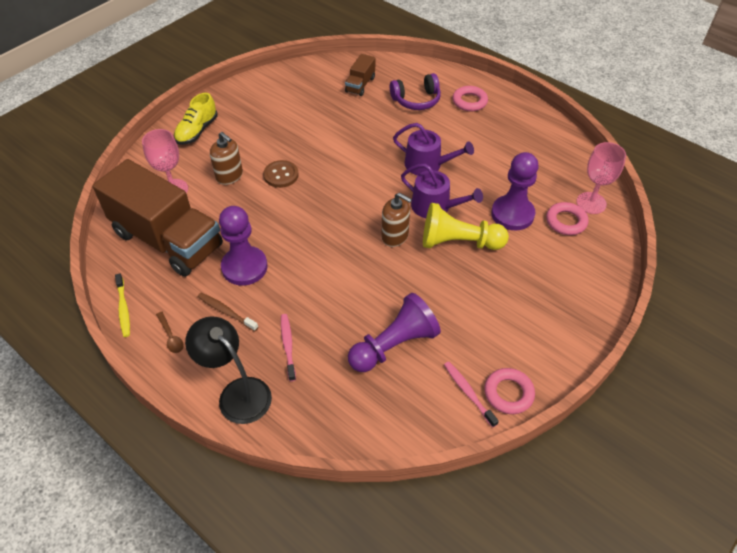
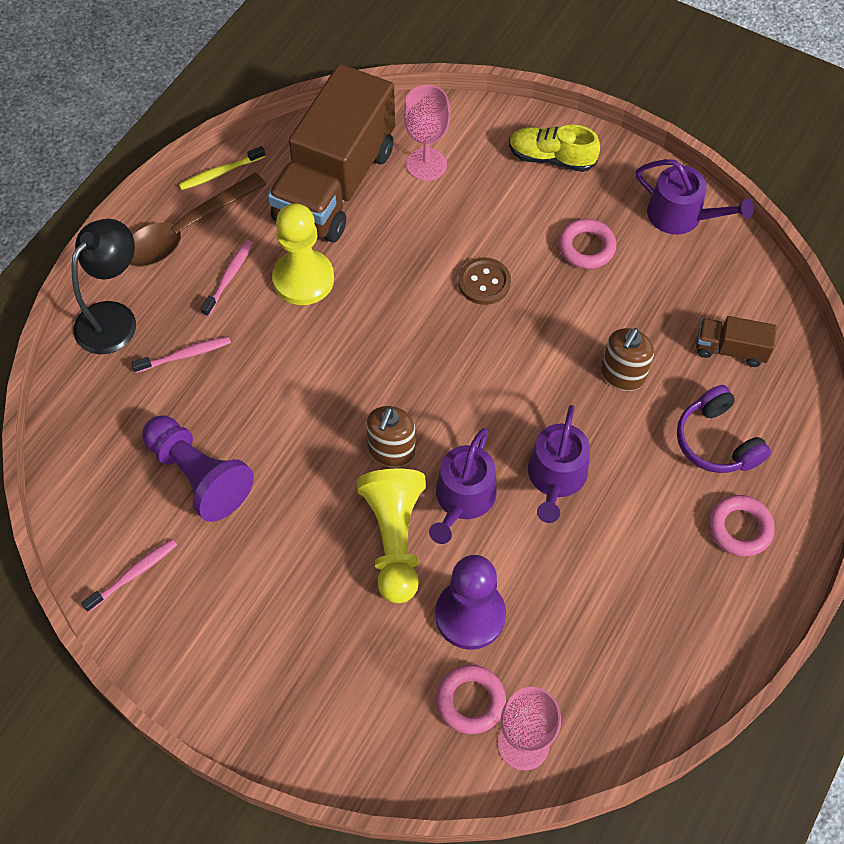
camera: 80 degrees right, 10 degrees up
(171, 337) = (185, 231): brown spoon -> brown spoon, size x2.38
(226, 312) = (229, 277): brown toothbrush -> pink toothbrush
(229, 176) = (468, 221): brown soap dispenser -> brown soap dispenser (622, 375)
(244, 267) = (303, 279): purple pawn -> yellow pawn
(264, 86) = (681, 216): none -> purple watering can
(508, 393) = (136, 625): pink ring -> pink ring (586, 247)

